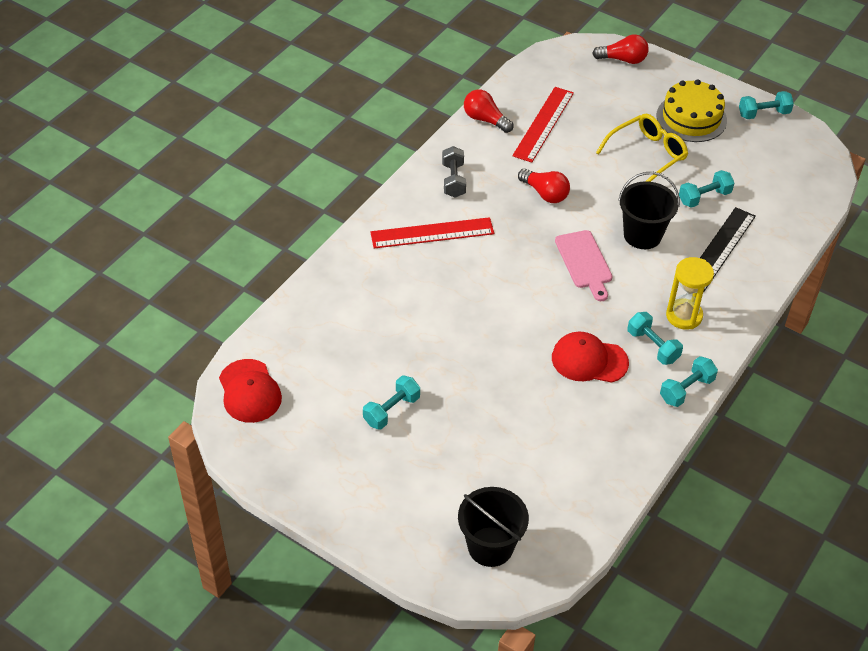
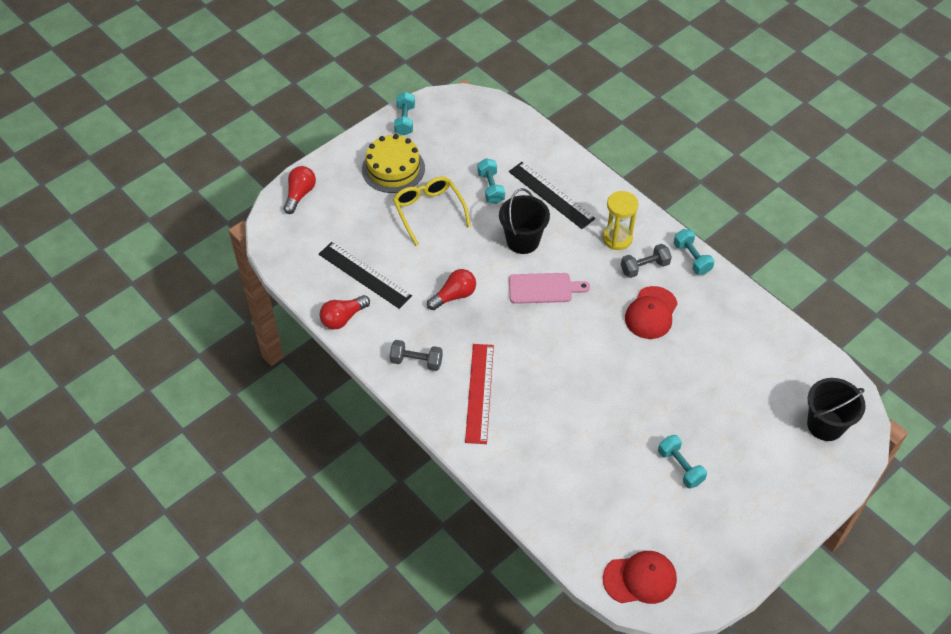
camera: 75 degrees left, 5 degrees up
(543, 124) = (364, 275): red ruler -> black ruler
(653, 346) = (644, 267): turquoise dumbbell -> grey dumbbell

